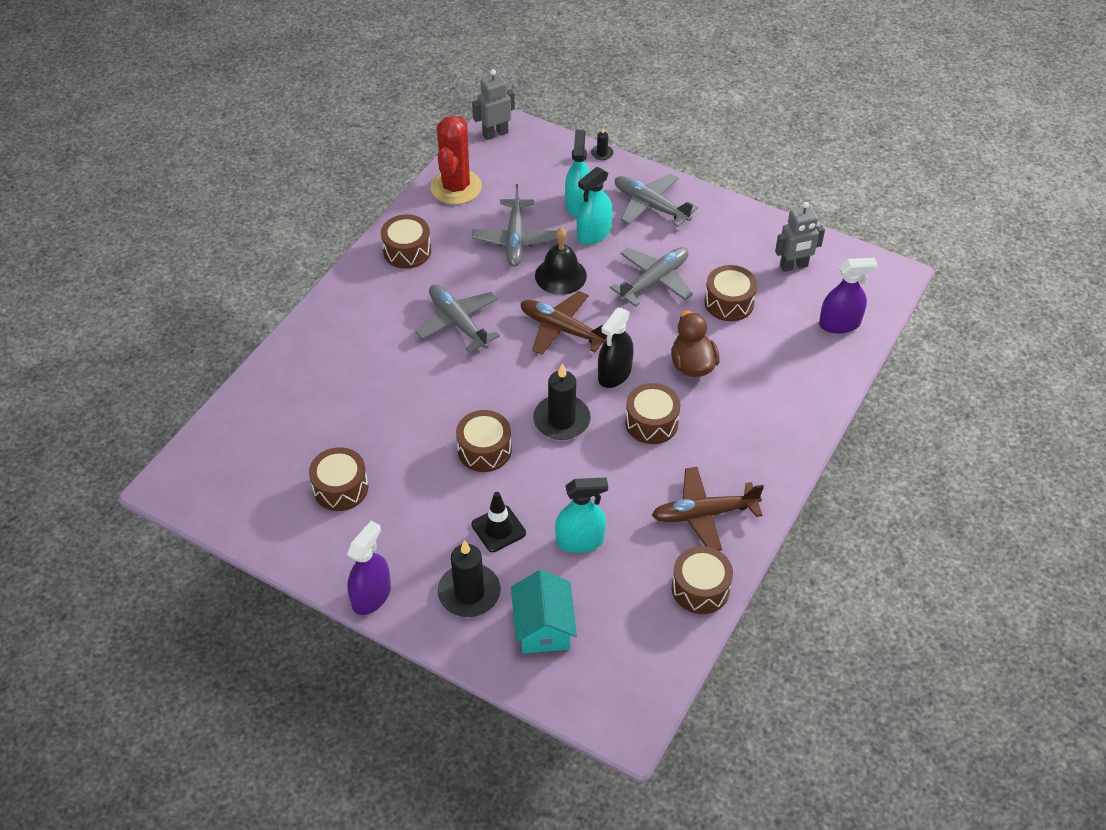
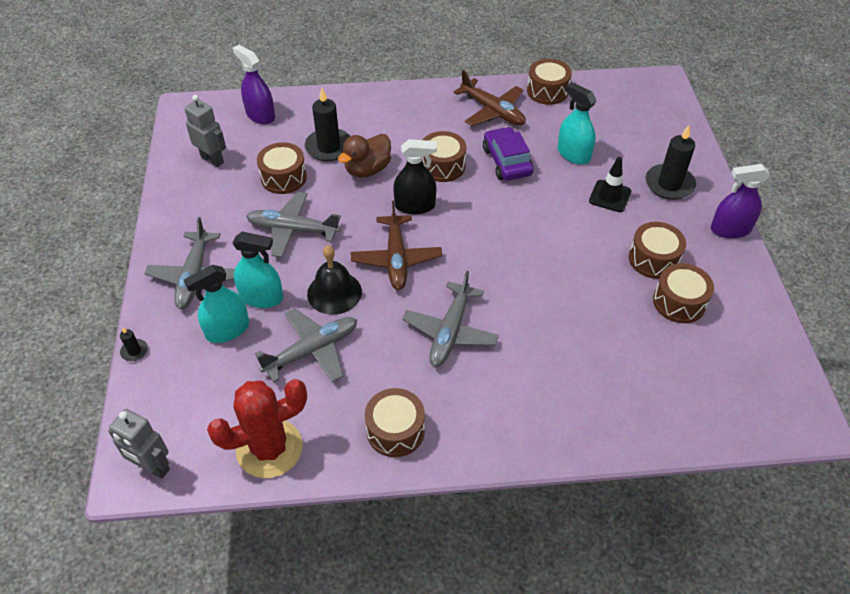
camera: 125 degrees left, 0 degrees up
(484, 450) = (557, 239): brown drum -> brown drum (653, 259)
(543, 627) = (649, 140): turquoise house -> none
(561, 420) = (487, 212): black candle -> black candle (329, 147)
(616, 477) = (507, 161): none -> purple car

